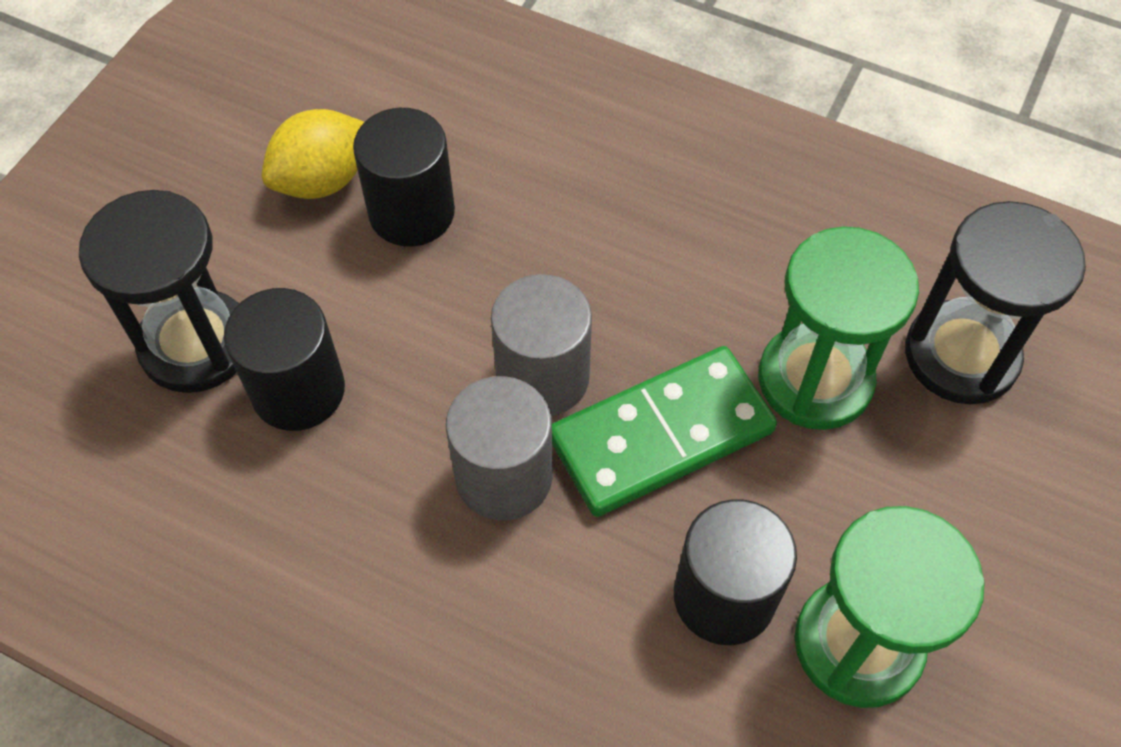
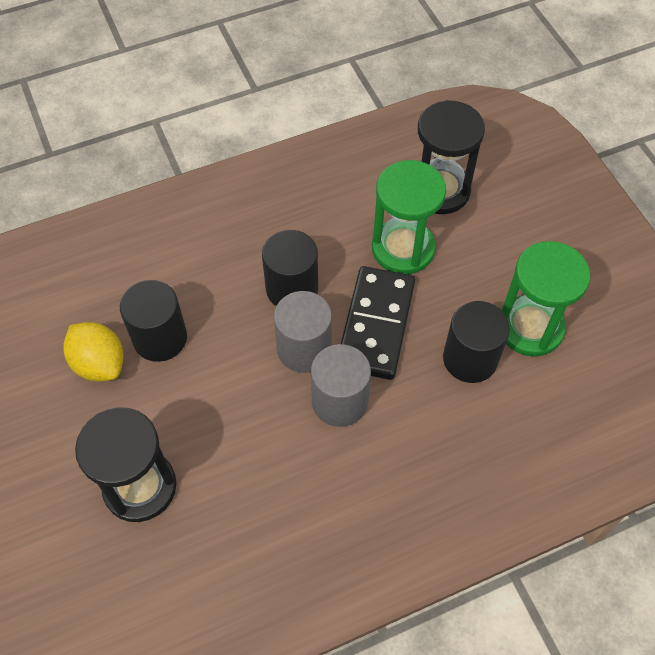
camera: 50 degrees left, 0 degrees up
(298, 390) = (212, 457): black cylinder -> black cylinder (292, 288)
(322, 180) = (99, 363): yellow lemon -> yellow lemon turned 45 degrees counterclockwise
(661, 435) = (376, 325): green domino -> black domino

